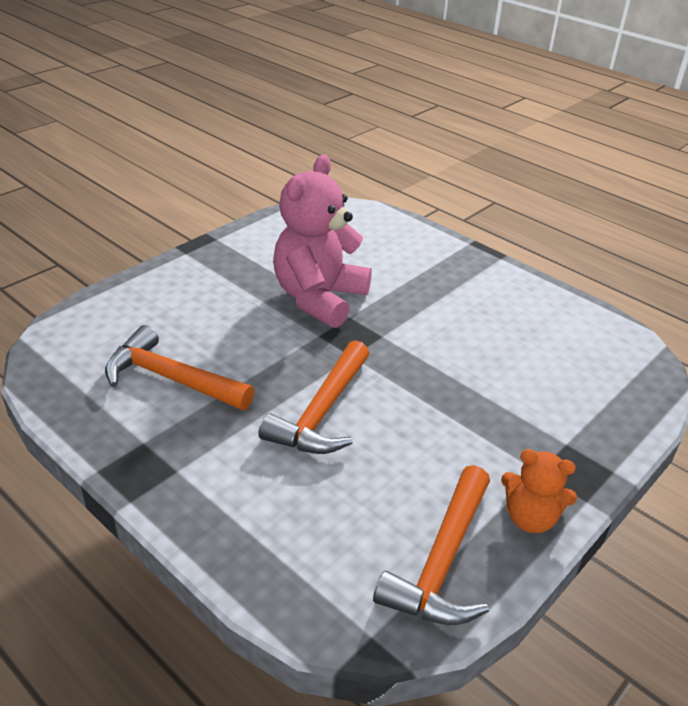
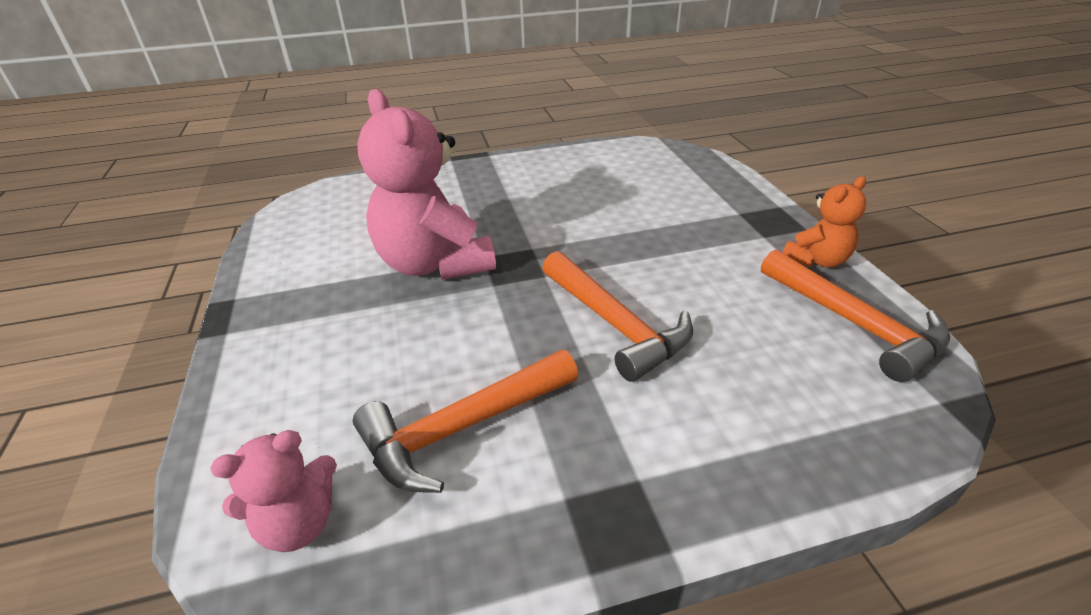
camera: 55 degrees left, 0 degrees up
(73, 350) = (298, 523): none -> pink teddy bear

